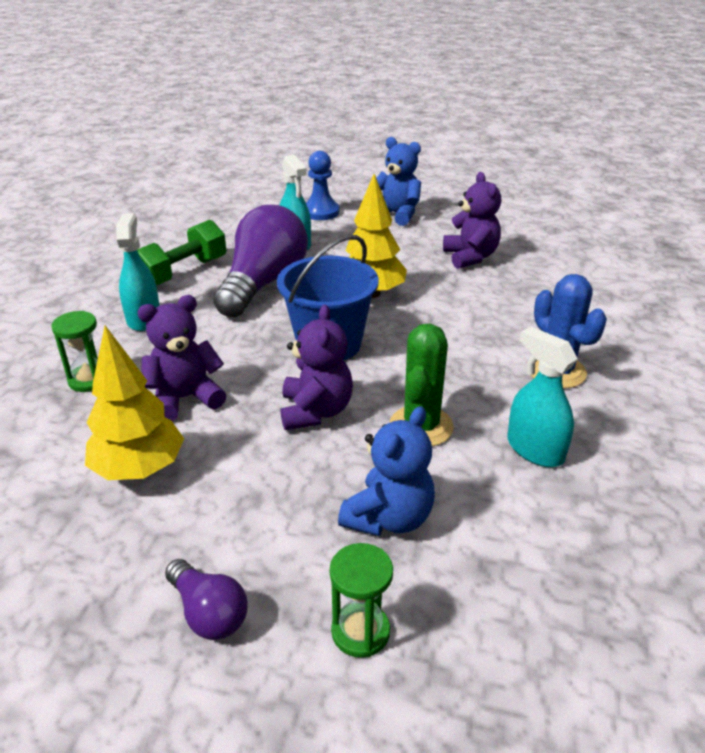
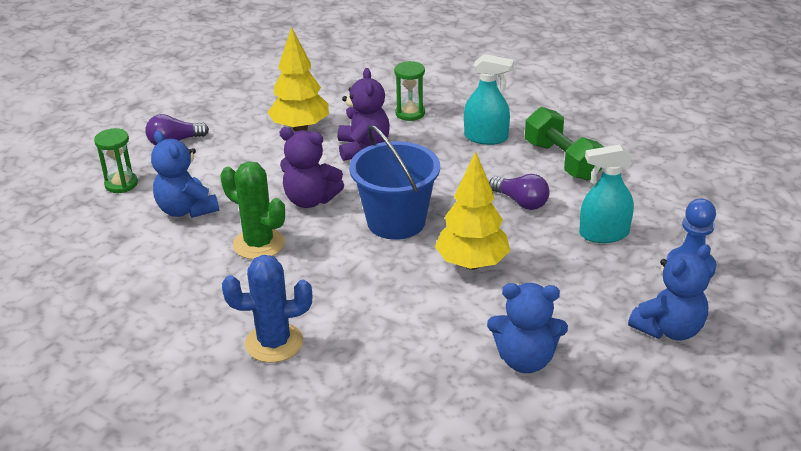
camera: 110 degrees right, 0 degrees up
(263, 284) = (521, 202): purple light bulb -> purple light bulb, size x0.49
(470, 257) = (525, 359): purple teddy bear -> blue teddy bear
(535, 449) = (193, 292): turquoise spray bottle -> none

